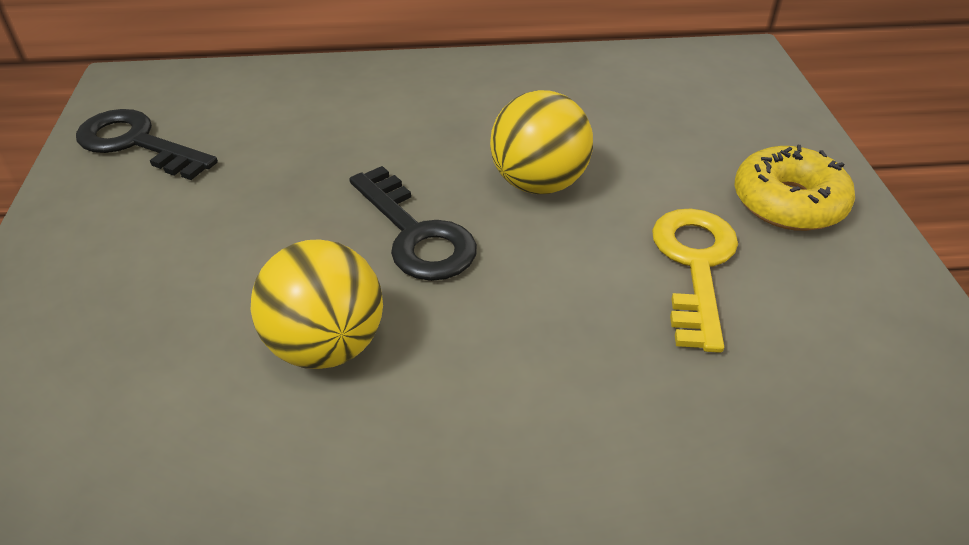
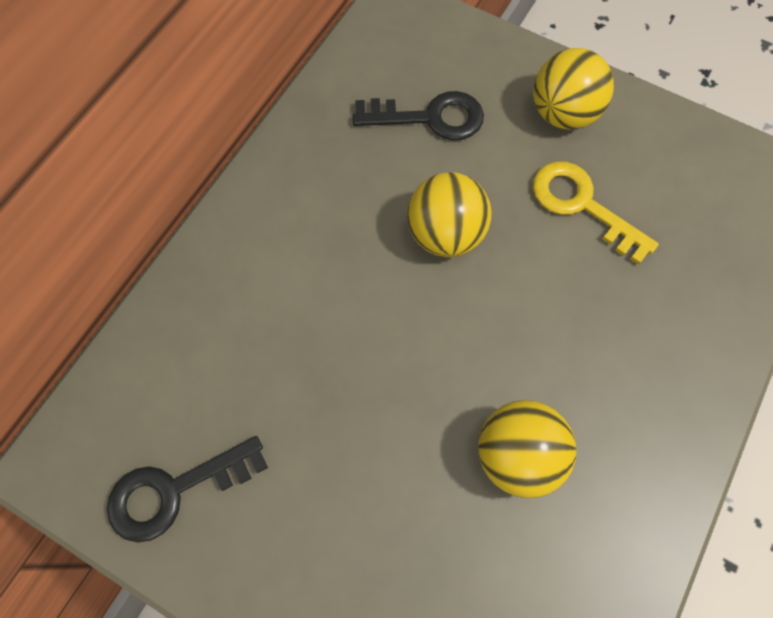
camera: 55 degrees left, 25 degrees up
(416, 234) = (445, 342): black key -> black key (430, 118)
(788, 202) = (563, 114): yellow donut -> yellow ball

